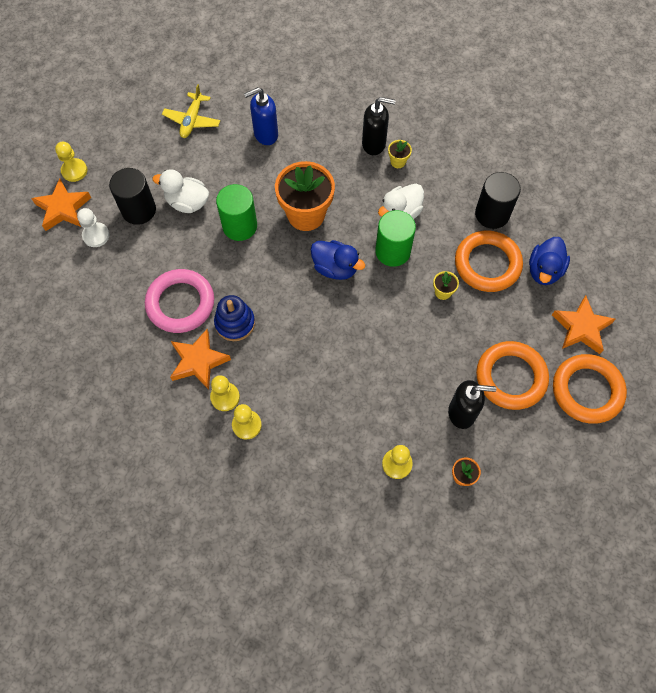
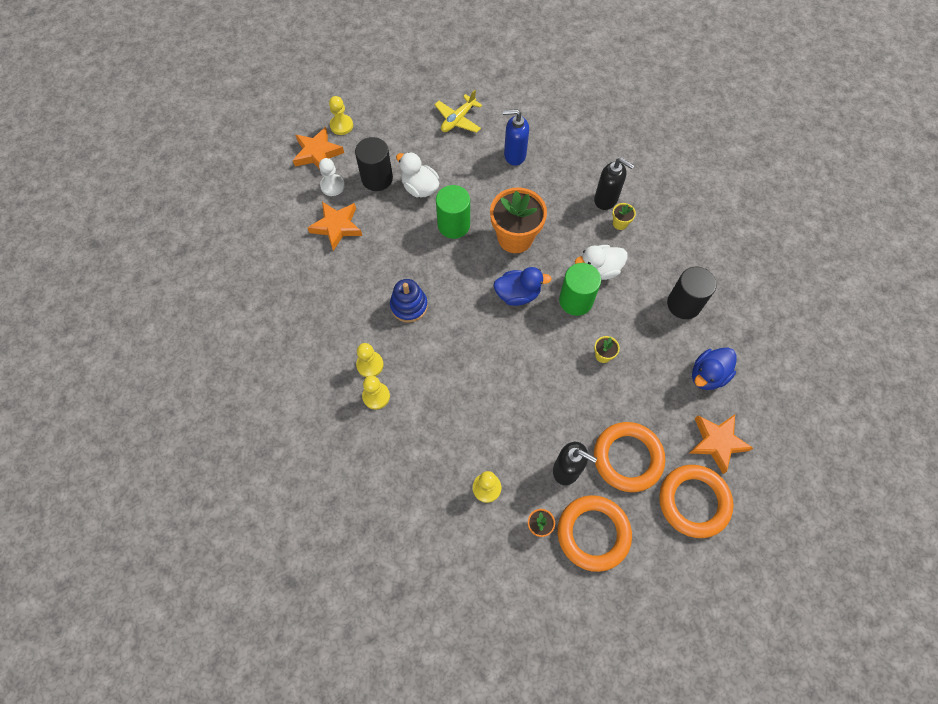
camera: 25 degrees right, 0 degrees up
(180, 303) = (372, 270): pink ring -> none
(198, 361) = (363, 325): orange star -> orange star (337, 226)
(335, 268) = (518, 294): blue duck -> blue duck turned 60 degrees counterclockwise
(487, 264) = (657, 347): orange ring -> orange ring (593, 533)

